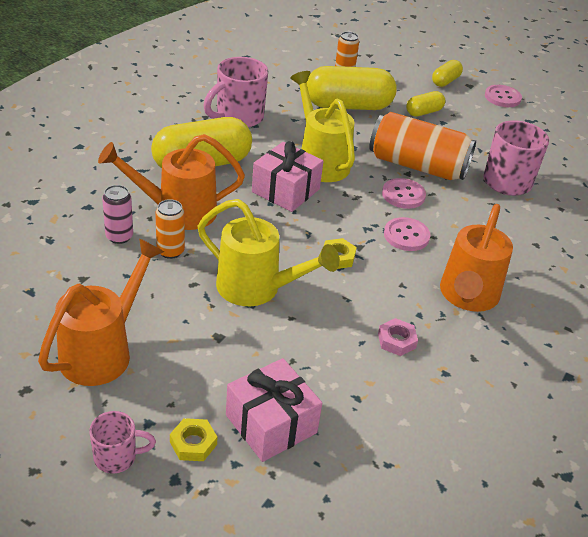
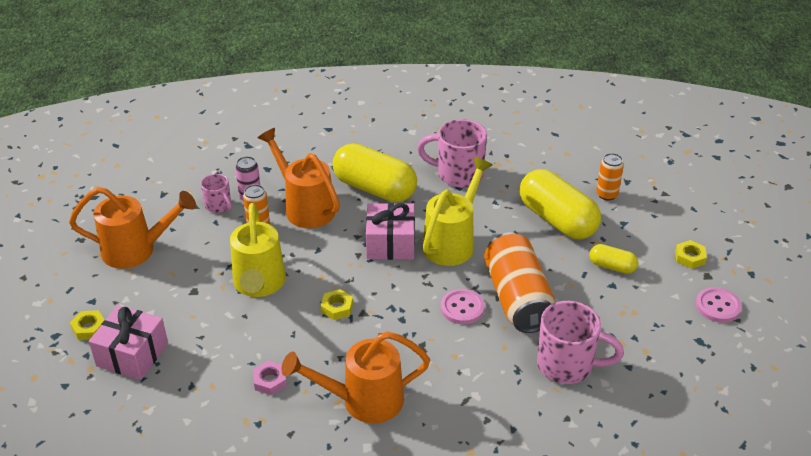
camera: 60 degrees right, 0 degrees up
(117, 457) = (55, 303): pink mug -> pink mug (219, 206)
(406, 236) = (406, 333): pink button -> none
(445, 81) = (690, 257): yellow capsule -> yellow nut

